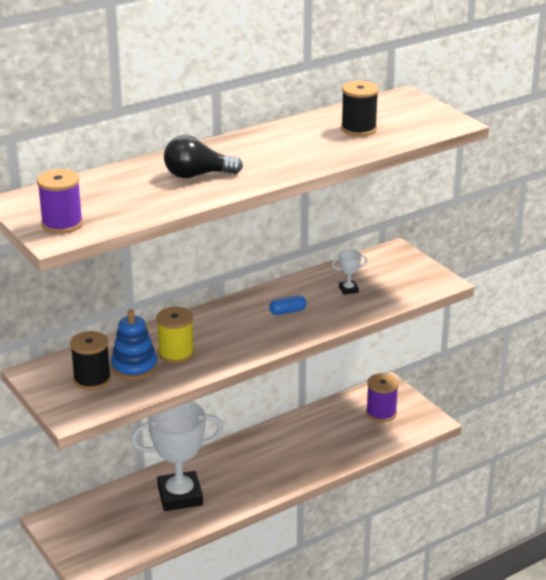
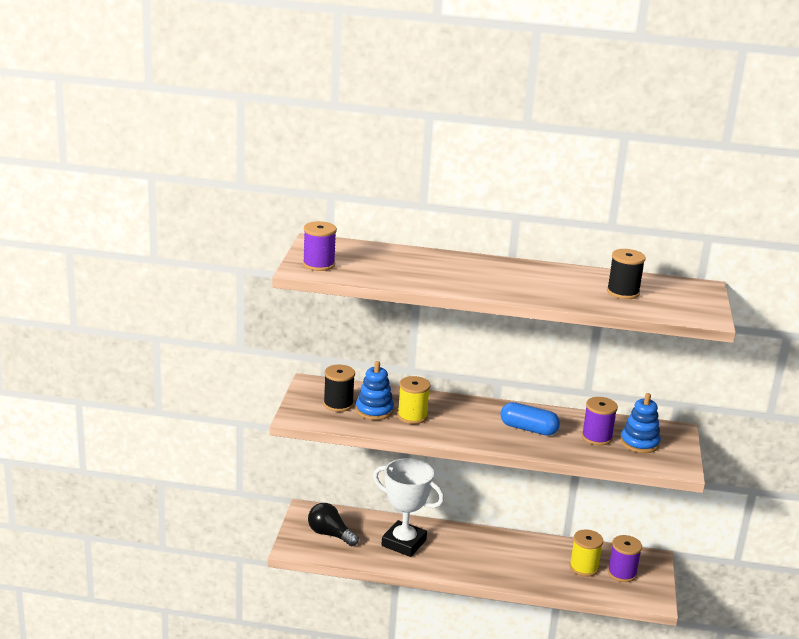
camera: 40 degrees right, 5 degrees down
(197, 175) = (452, 273): black light bulb -> black light bulb (330, 534)
(287, 311) = (528, 429): blue capsule -> blue capsule, size x1.75
(348, 289) = (596, 437): white trophy -> purple spool
(348, 426) = (584, 567): none -> yellow spool
(385, 277) = (639, 443): none -> blue stacking toy

